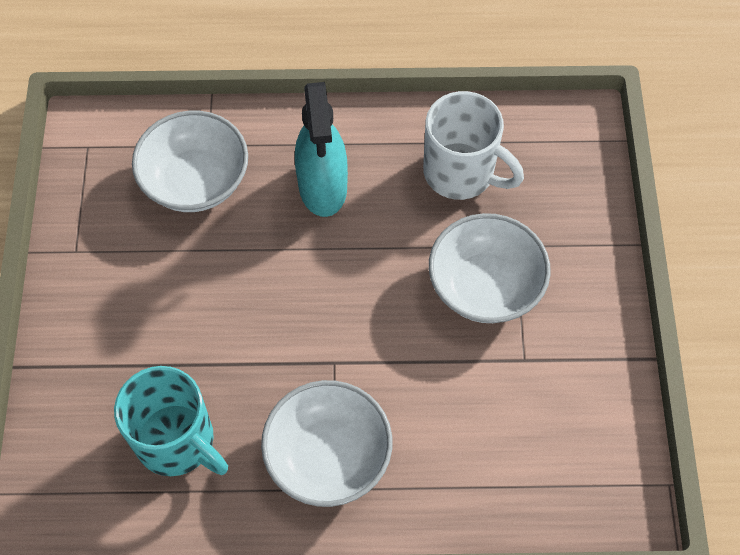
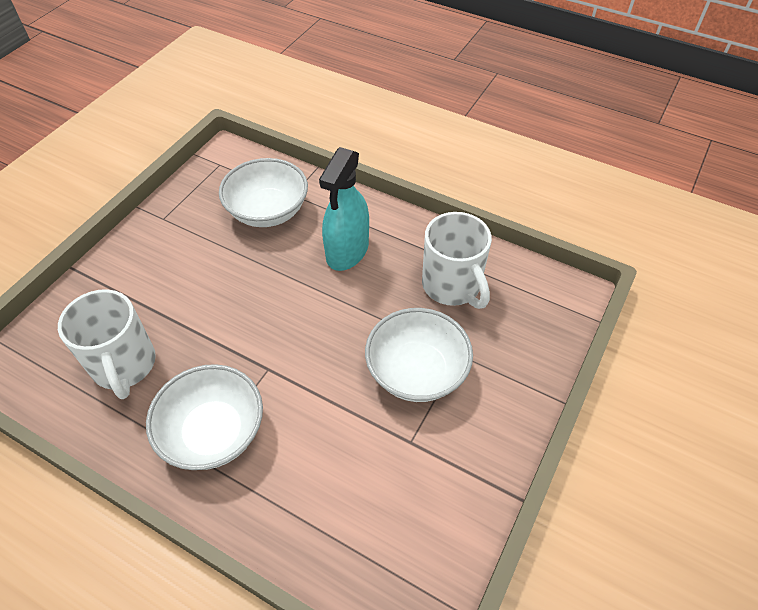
camera: 30 degrees right, 10 degrees down
(177, 441) = (124, 365): turquoise mug -> white mug

